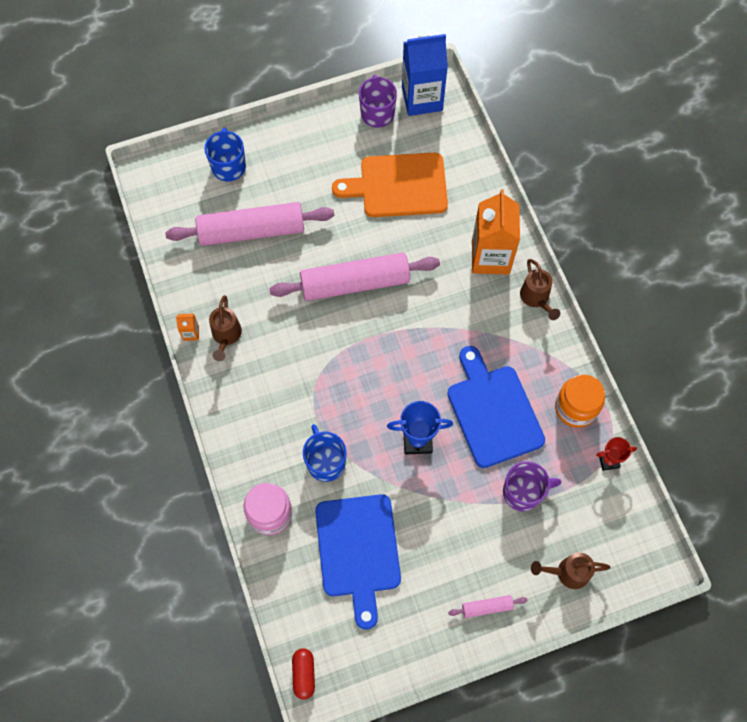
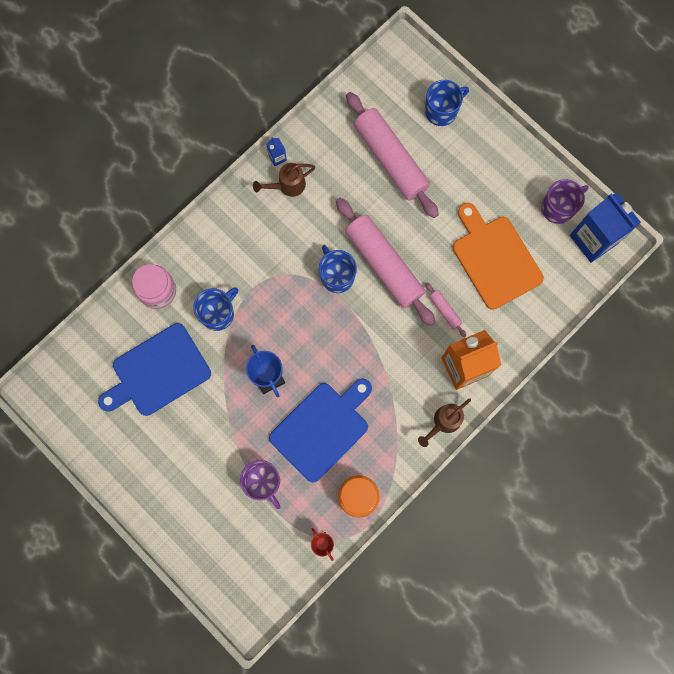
camera: 65 degrees right, 10 degrees up
(191, 333) = (277, 157): orange carton -> blue carton
(304, 674) = (47, 375): red capsule -> none
(344, 331) = (337, 276): none -> blue mug
(487, 607) = (156, 492): pink rolling pin -> pink rolling pin (444, 311)
(567, 573) = (212, 545): brown watering can -> none

